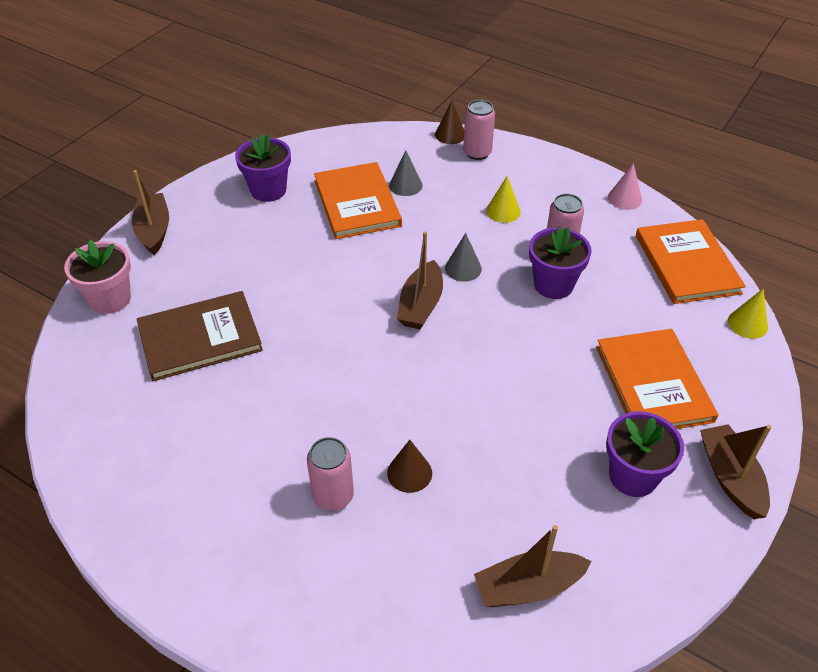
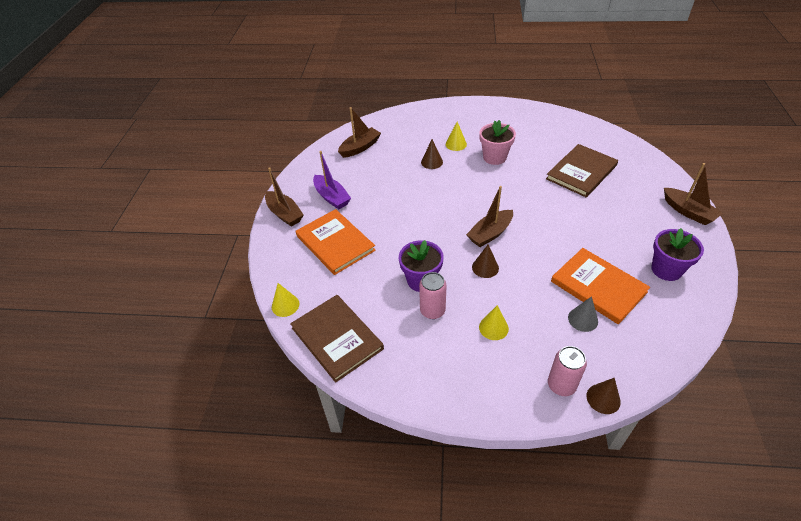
camera: 155 degrees right, 0 degrees up
(110, 299) = (649, 170): pink flower pot -> pink flower pot (494, 157)
(333, 496) = (456, 144): pink can -> yellow cone
(421, 305) = (490, 234): brown boat -> brown boat turned 120 degrees counterclockwise
(463, 268) = (485, 267): grey cone -> brown cone
(624, 198) = (407, 388): pink cone -> none
(633, 476) = (332, 197): purple flower pot -> purple boat
(687, 264) = (337, 338): orange book -> brown book

